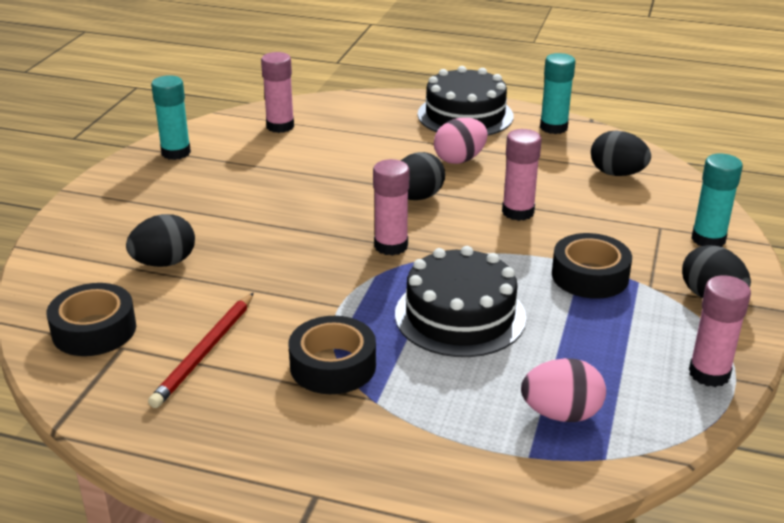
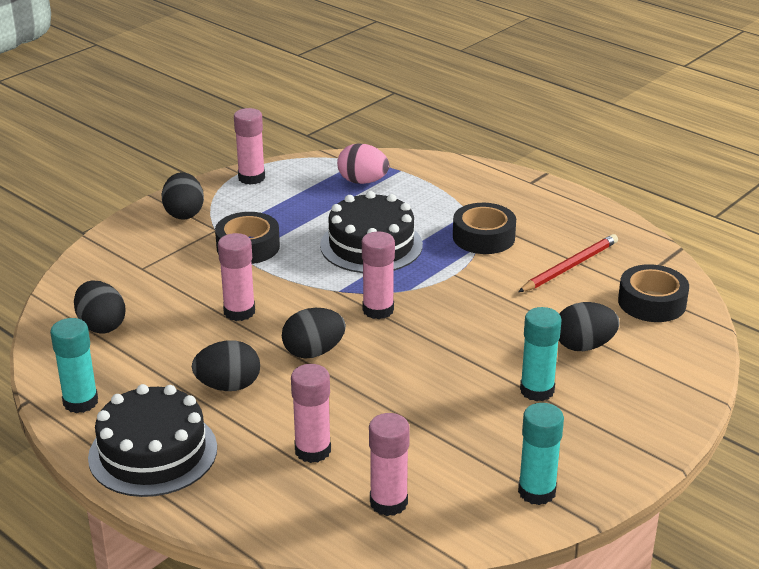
camera: 155 degrees left, 0 degrees up
(356, 139) = (312, 450): none -> pink glue stick
(460, 159) = (228, 386): pink egg -> black egg
(708, 239) = (121, 249): turquoise glue stick -> turquoise glue stick (537, 390)

